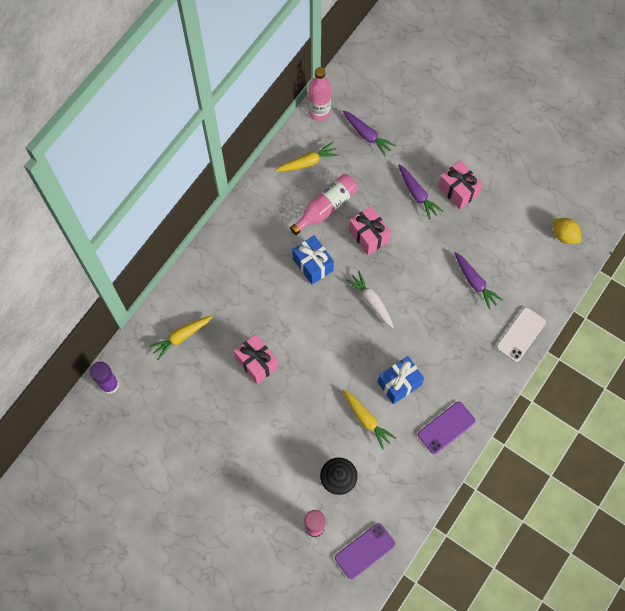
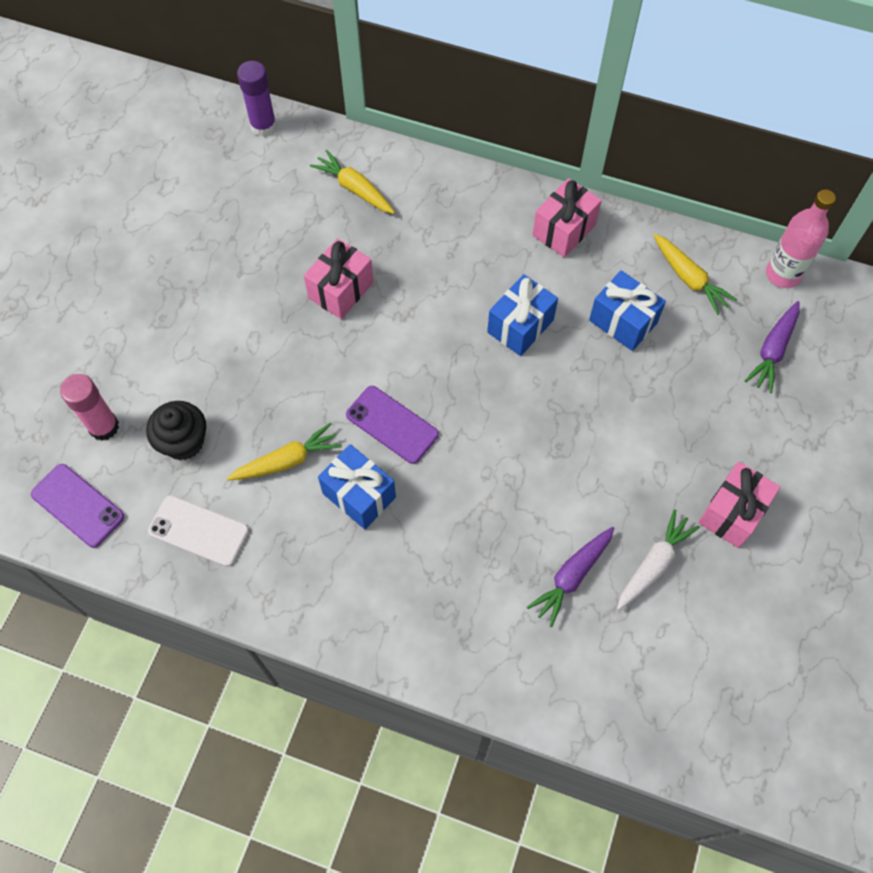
camera: 75 degrees right, 5 degrees down
(326, 207) = (623, 322): pink bottle -> blue gift
(366, 420) = (287, 460): yellow carrot -> yellow carrot turned 150 degrees counterclockwise
(368, 235) = (597, 393): pink gift -> pink gift (564, 230)
(371, 301) = (486, 422): white carrot -> white carrot (654, 564)
(417, 194) = (699, 449): purple carrot -> none
(446, 427) = (301, 584): purple phone -> purple phone (392, 424)
(521, 334) = (500, 675): white phone -> white phone (199, 531)
(564, 235) = (717, 717): yellow lemon -> none

